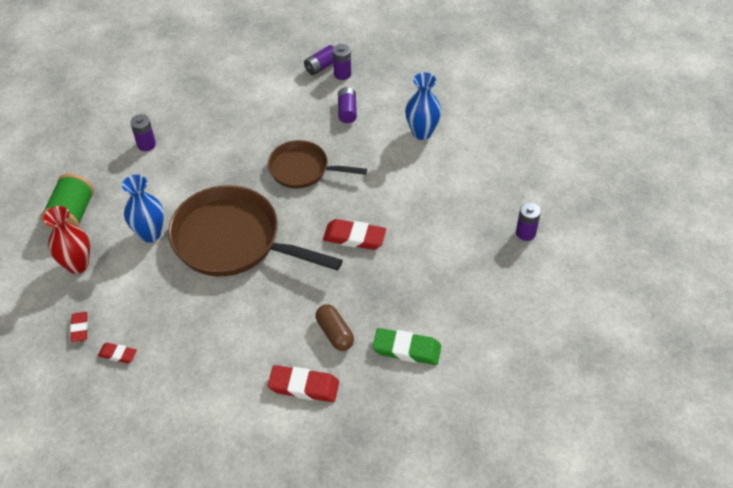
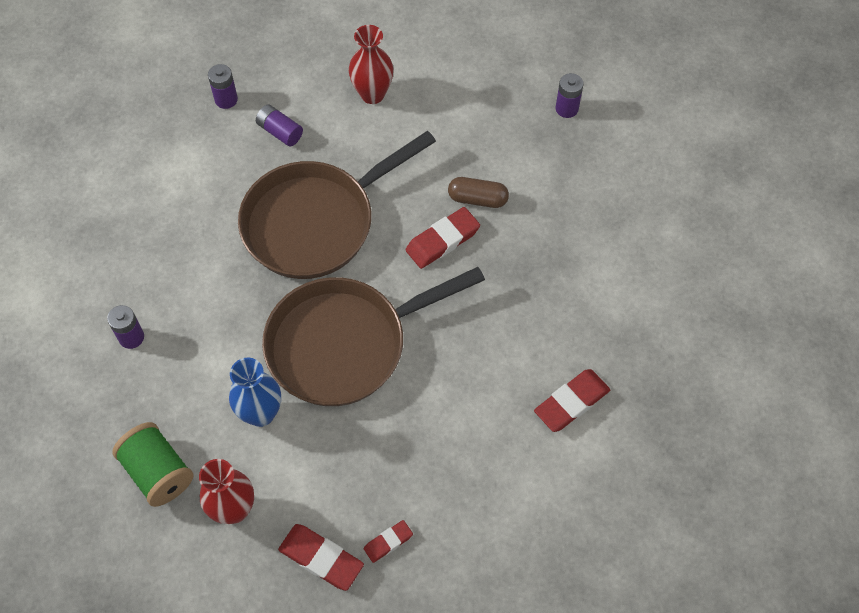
camera: 50 degrees left, 10 degrees up
(80, 328) = (321, 558): red eraser -> red eraser, size x1.73
(303, 169) = (315, 222): brown pan -> brown pan, size x1.71
(321, 66) = (196, 109): purple battery -> none
(334, 333) = (536, 336): brown capsule -> brown capsule (477, 199)
(406, 349) = (605, 292): green eraser -> none
(422, 132) = (372, 94): blue vase -> red vase

